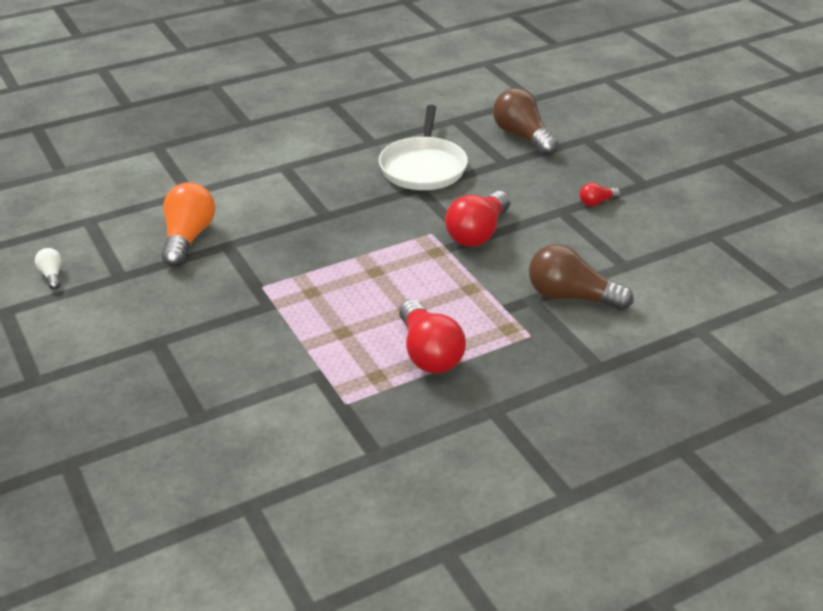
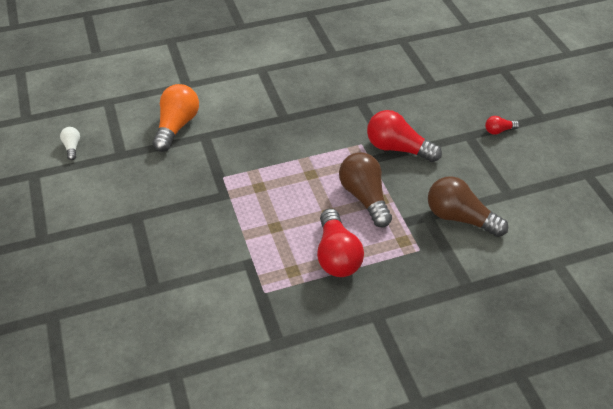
camera: 10 degrees right, 10 degrees up
(423, 167) = (368, 81): white pan -> none
(477, 233) = (398, 148): red light bulb -> red light bulb turned 75 degrees clockwise
(522, 136) = (452, 61): brown light bulb -> brown light bulb (365, 197)

